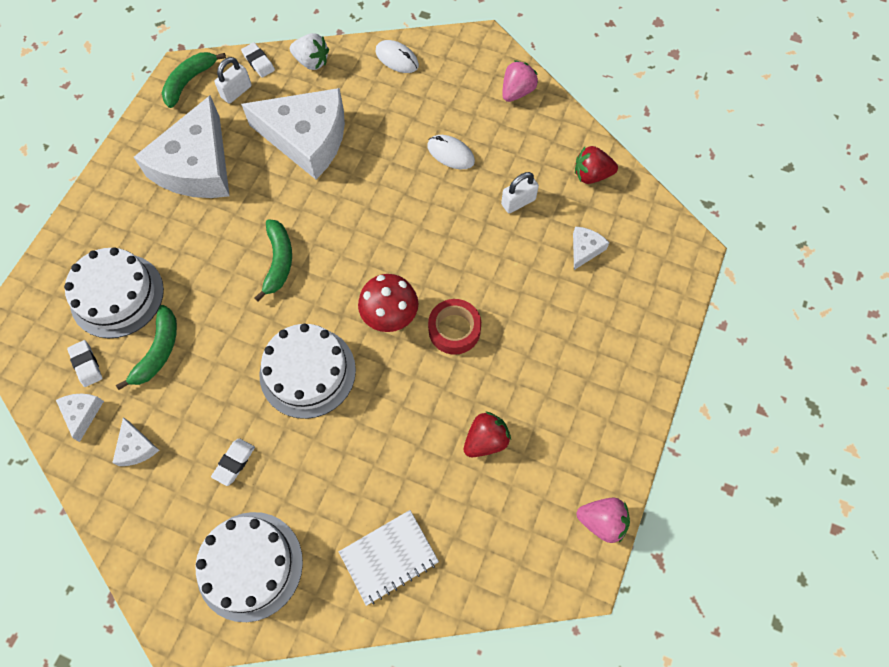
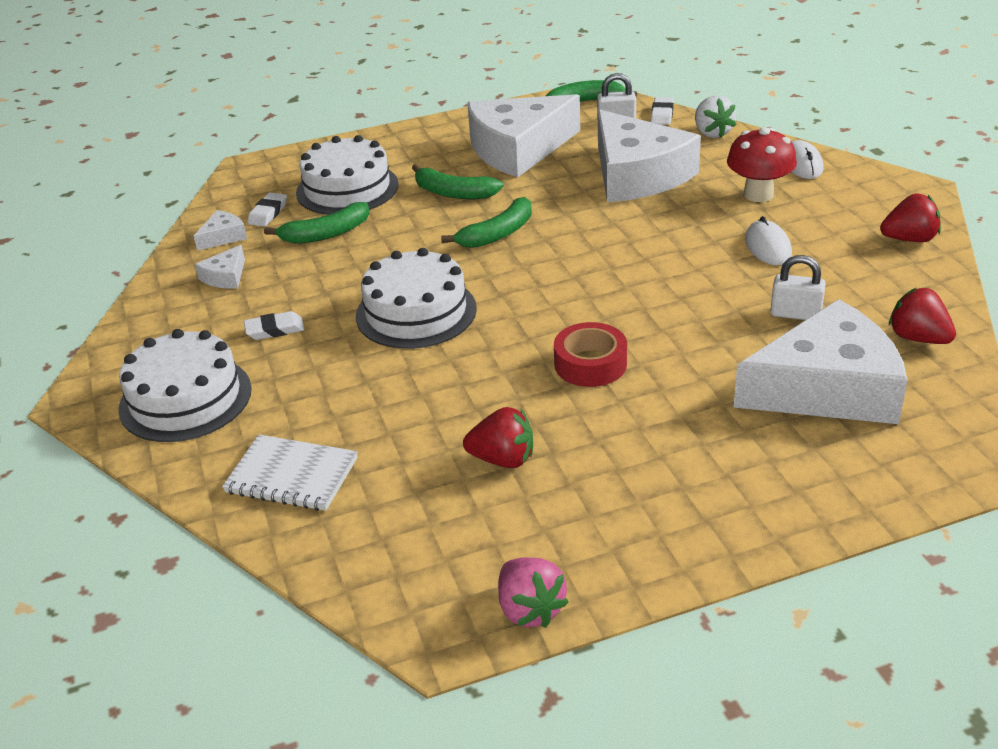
camera: 50 degrees right, 30 degrees down
(202, 243) = (453, 193): none -> green banana
(390, 317) = (542, 320): red mushroom -> red mushroom (758, 194)
(517, 92) = (909, 239): pink strawberry -> red strawberry
(585, 249) = (827, 388): white cheese -> white cheese, size x2.48

